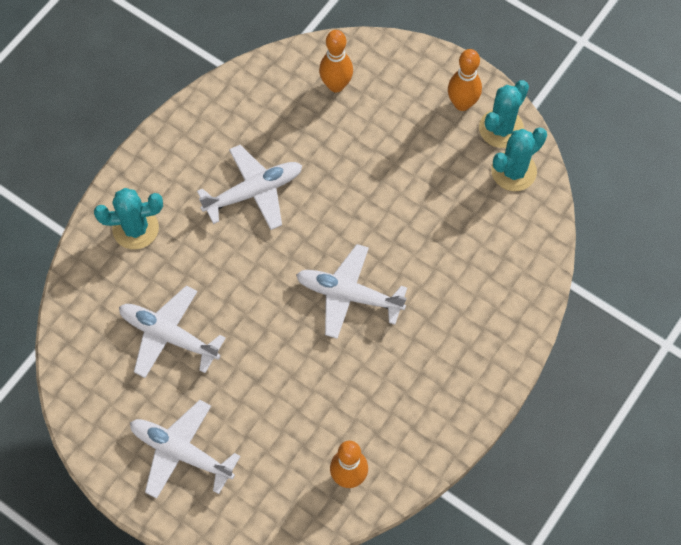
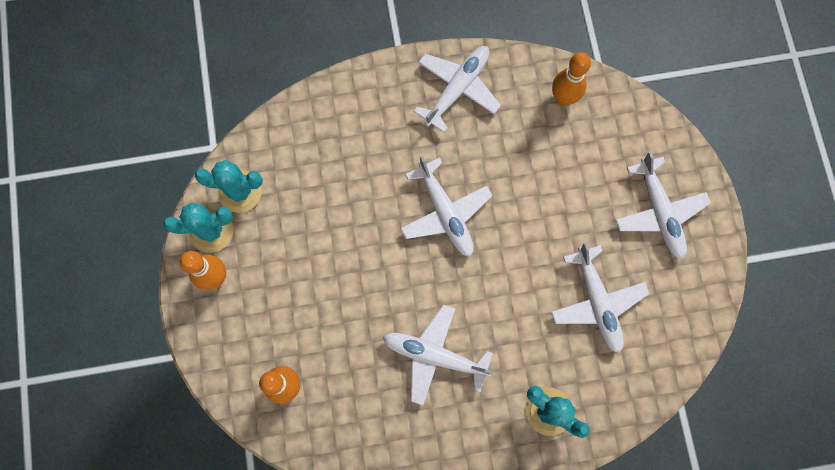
camera: 135 degrees left, 10 degrees up
(441, 400) = (457, 89): none -> white plane

